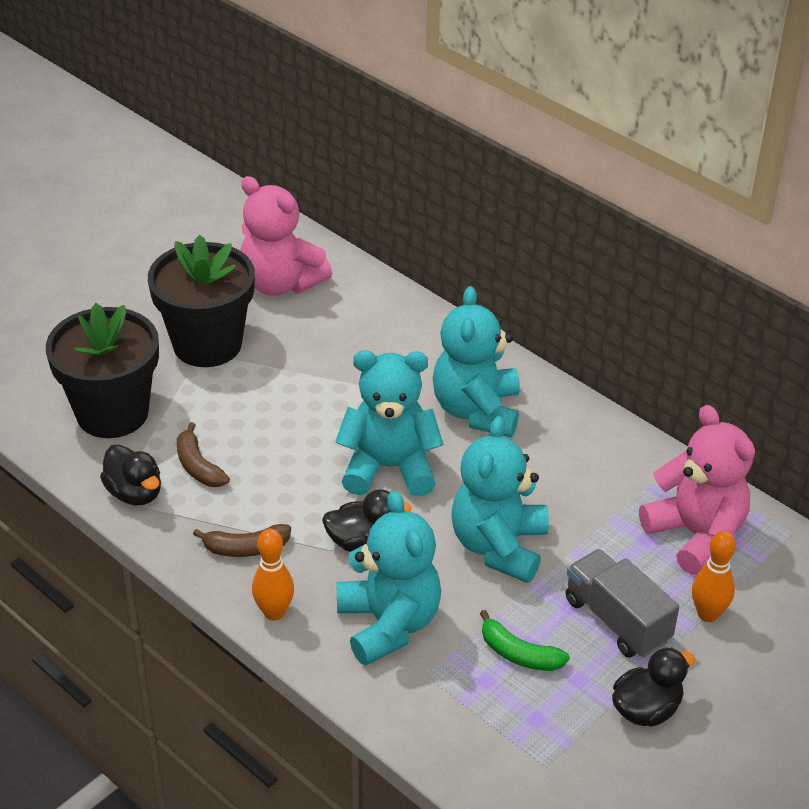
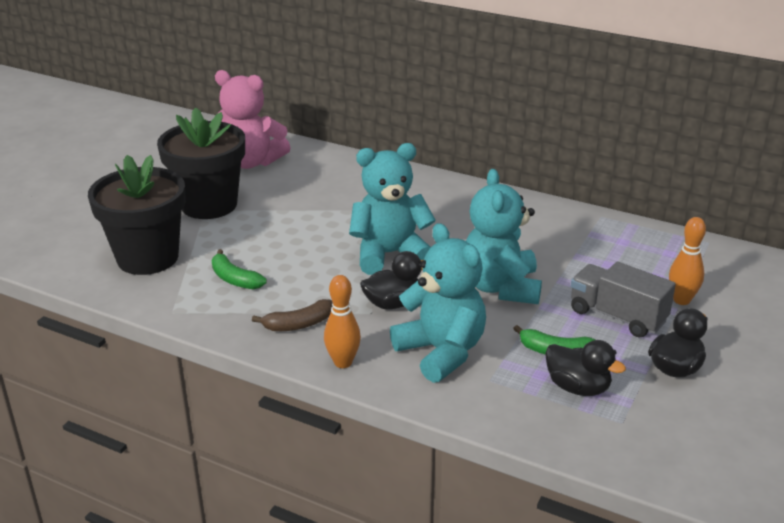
camera: 15 degrees left, 10 degrees down
(135, 493) = (188, 305): black duck -> black duck (578, 387)
(198, 466) = (234, 279): brown banana -> green banana
(476, 410) = (438, 211): turquoise teddy bear -> none
(696, 535) = (642, 255): pink teddy bear -> none

